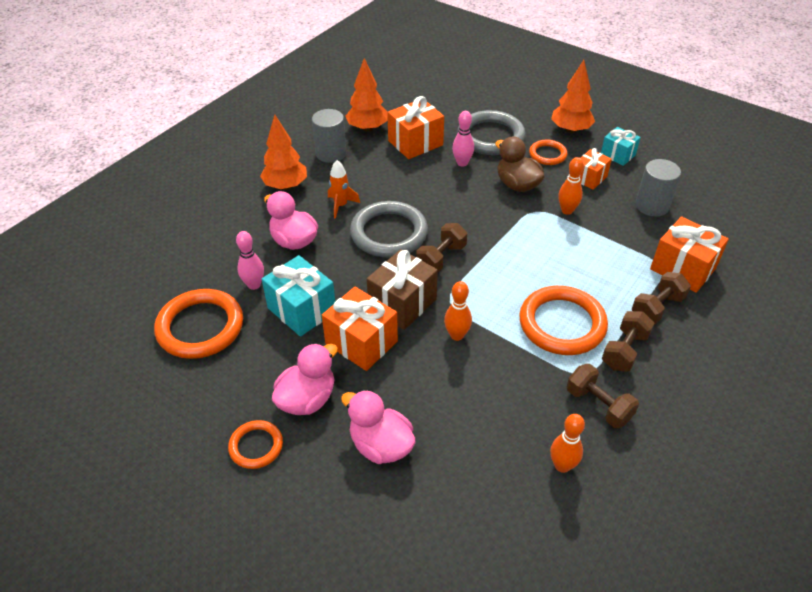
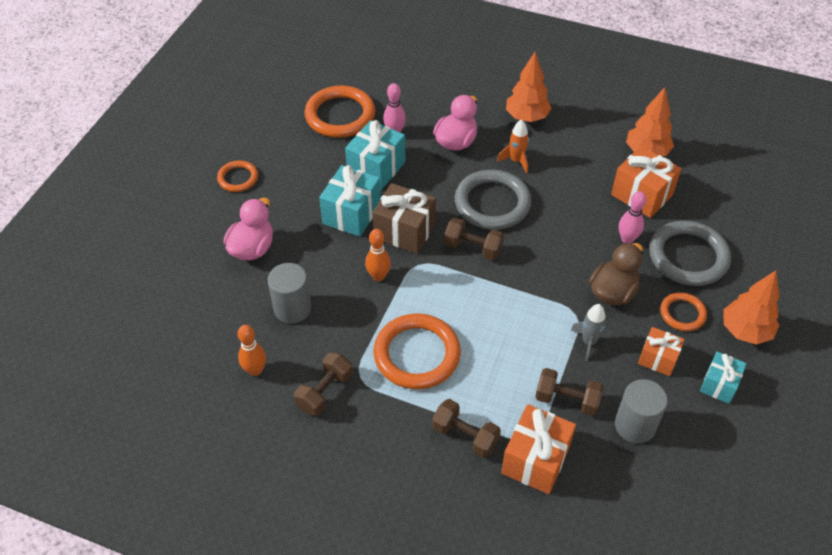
camera: 75 degrees right, 5 degrees up
(307, 399) = (286, 195): pink duck -> none
(331, 153) = (590, 135): grey cylinder -> grey cylinder (292, 308)
(361, 342) = (351, 214): orange gift -> turquoise gift
(567, 210) = (589, 342): orange bowling pin -> grey rocket
(624, 351) = (396, 409): brown dumbbell -> brown dumbbell (567, 400)

